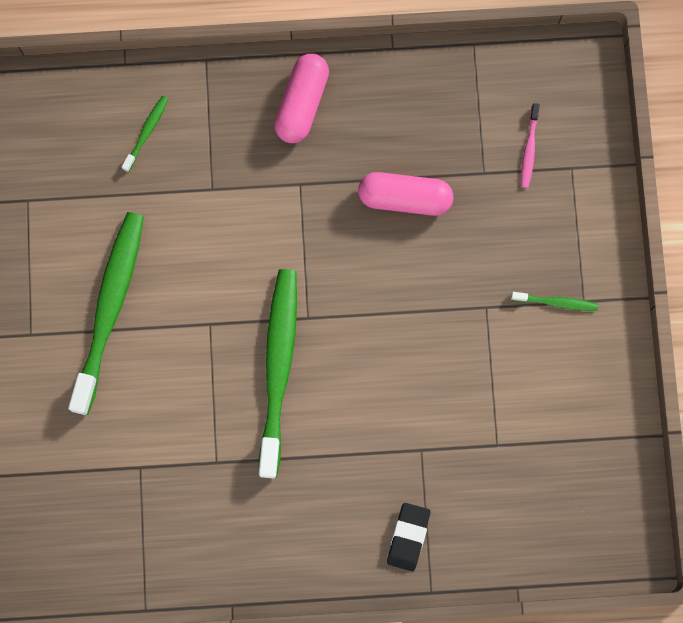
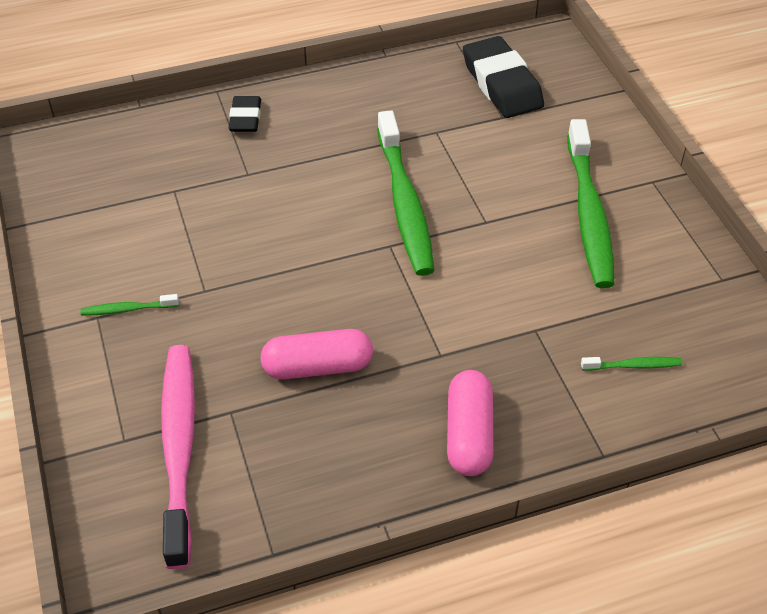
camera: 165 degrees right, 30 degrees down
(121, 520) = (502, 84): none -> black eraser
(146, 132) = (633, 365): green toothbrush -> green toothbrush turned 105 degrees counterclockwise
(529, 149) = (179, 448): pink toothbrush -> pink toothbrush, size x2.39

